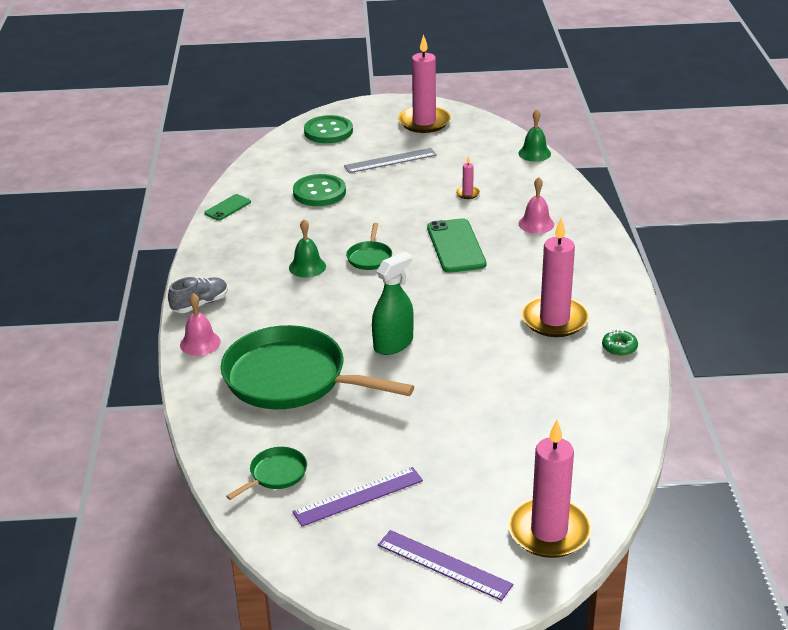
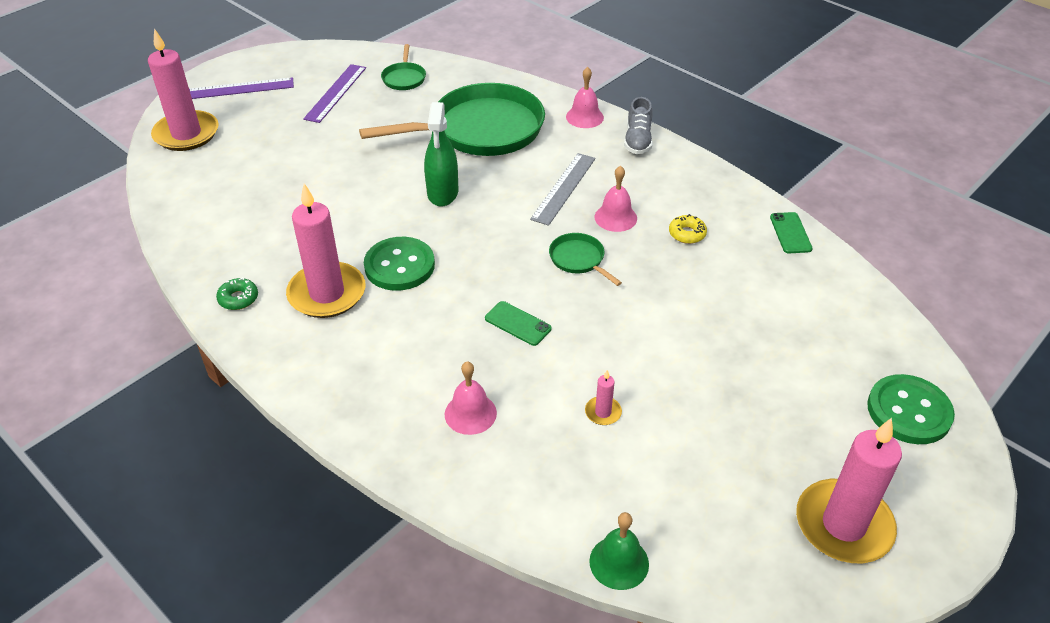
camera: 135 degrees right, 10 degrees up
(283, 237) = (687, 234): none -> yellow donut
(307, 267) = (615, 217): green bell -> pink bell
(319, 192) = (749, 306): green button -> green button (399, 266)
(390, 160) = (762, 409): grey ruler -> grey ruler (564, 188)
(456, 246) = (518, 323): green phone -> green phone, size x0.55

